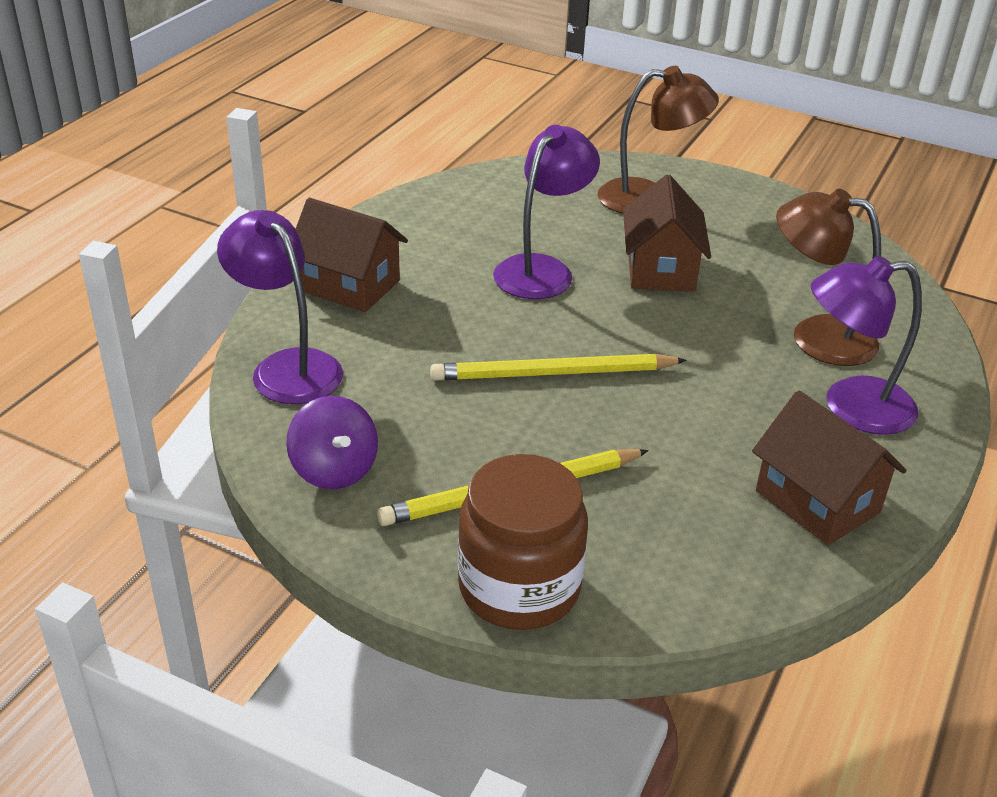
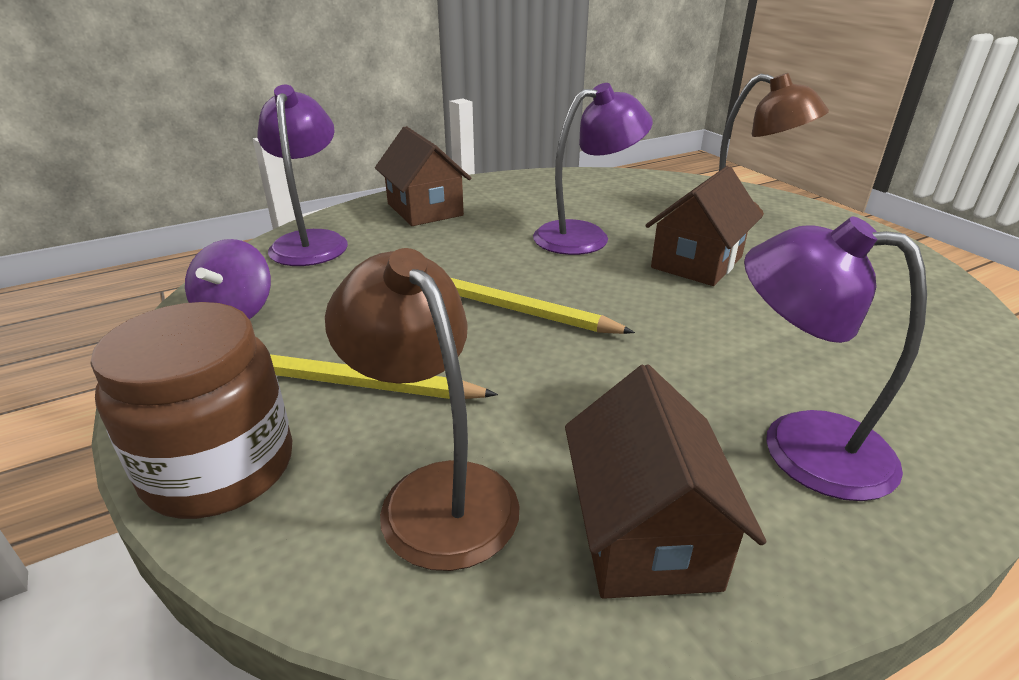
camera: 35 degrees right, 5 degrees down
(816, 336) = (819, 361): brown lamp -> brown lamp (435, 493)

